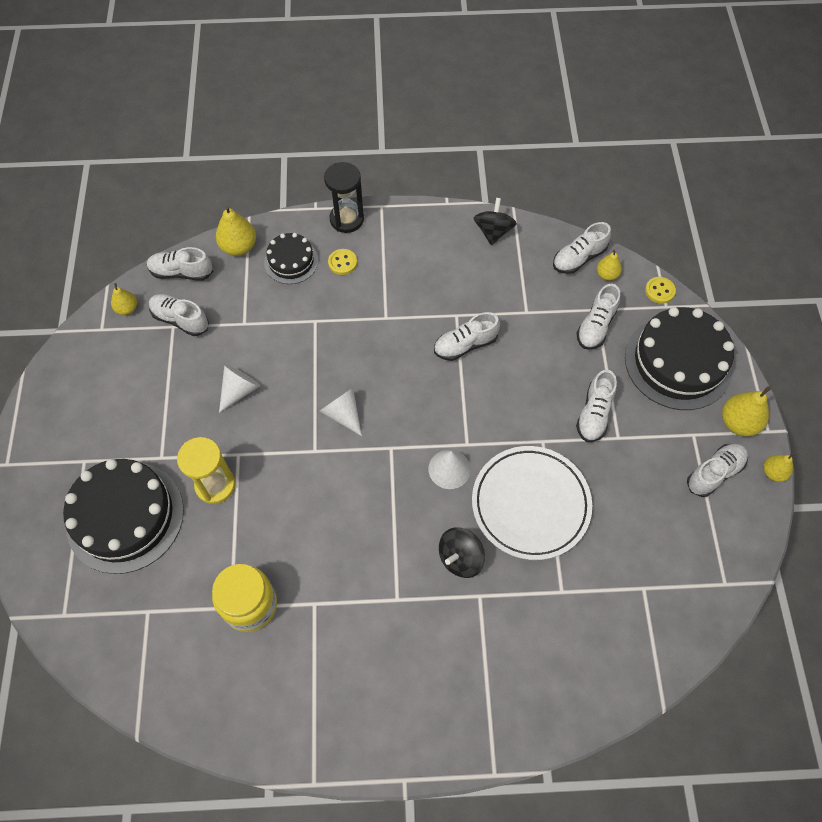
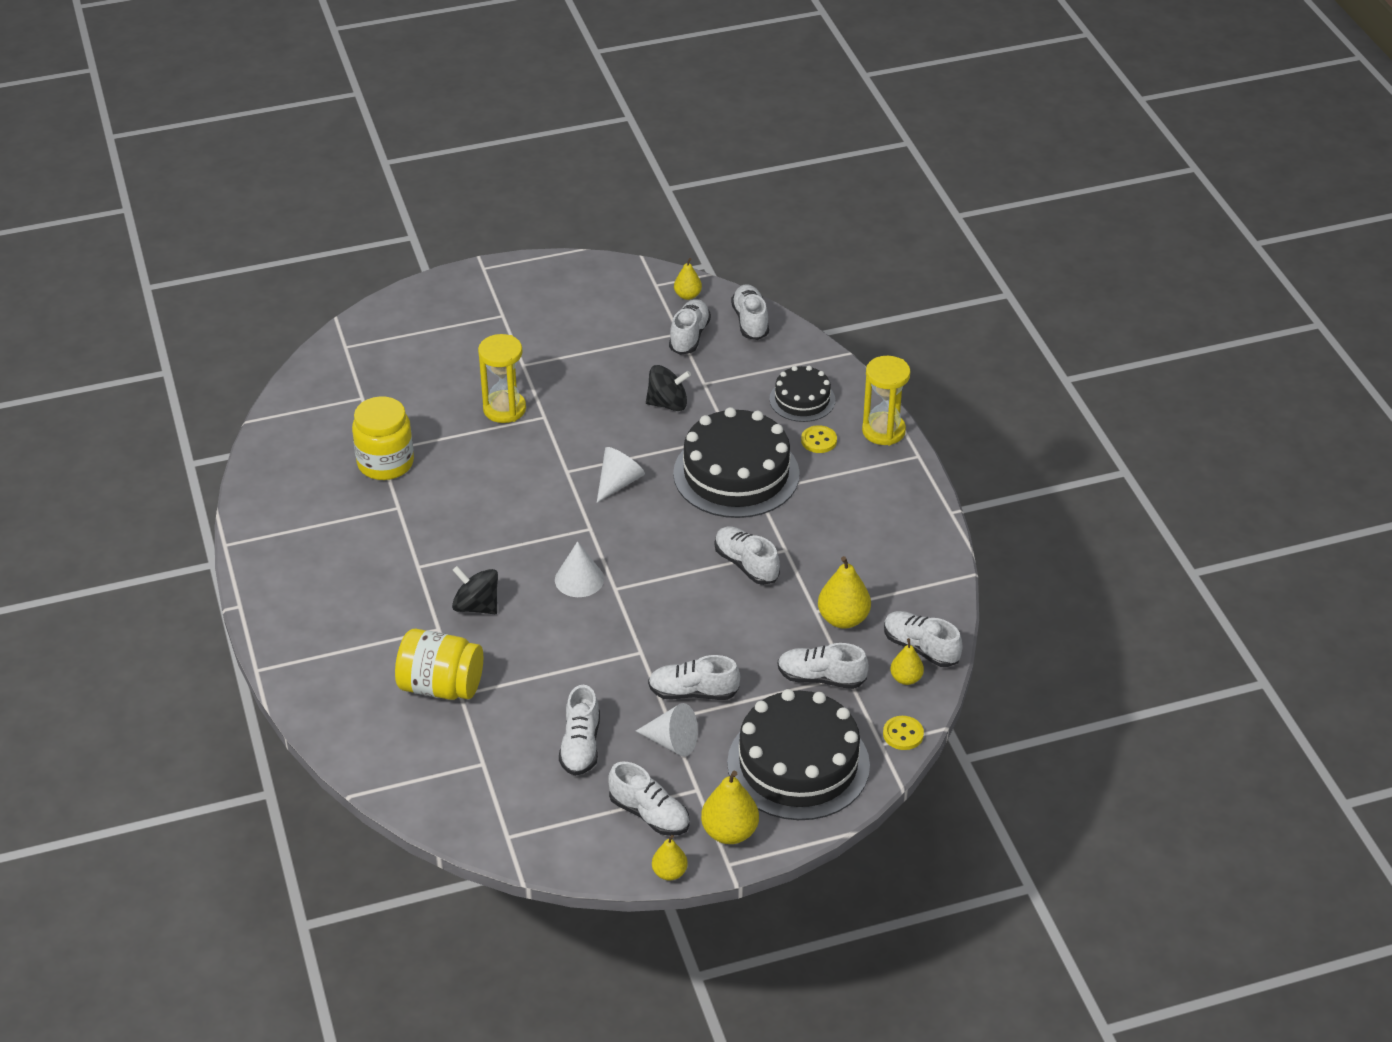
camera: 75 degrees right, 20 degrees down
(125, 516) = (452, 357): black cake -> black cake (736, 474)
(239, 247) = (803, 355): yellow pear -> yellow pear (843, 619)
(239, 390) = (619, 399): white cone -> white cone (672, 742)
(346, 219) = (883, 431): black hourglass -> yellow hourglass
(493, 231) = (925, 561): black spinning top -> black spinning top (668, 404)
(530, 504) = (557, 653): white plate -> none
(549, 606) = (441, 686): none -> yellow jar
(636, 507) = (581, 746): none -> white shoe

